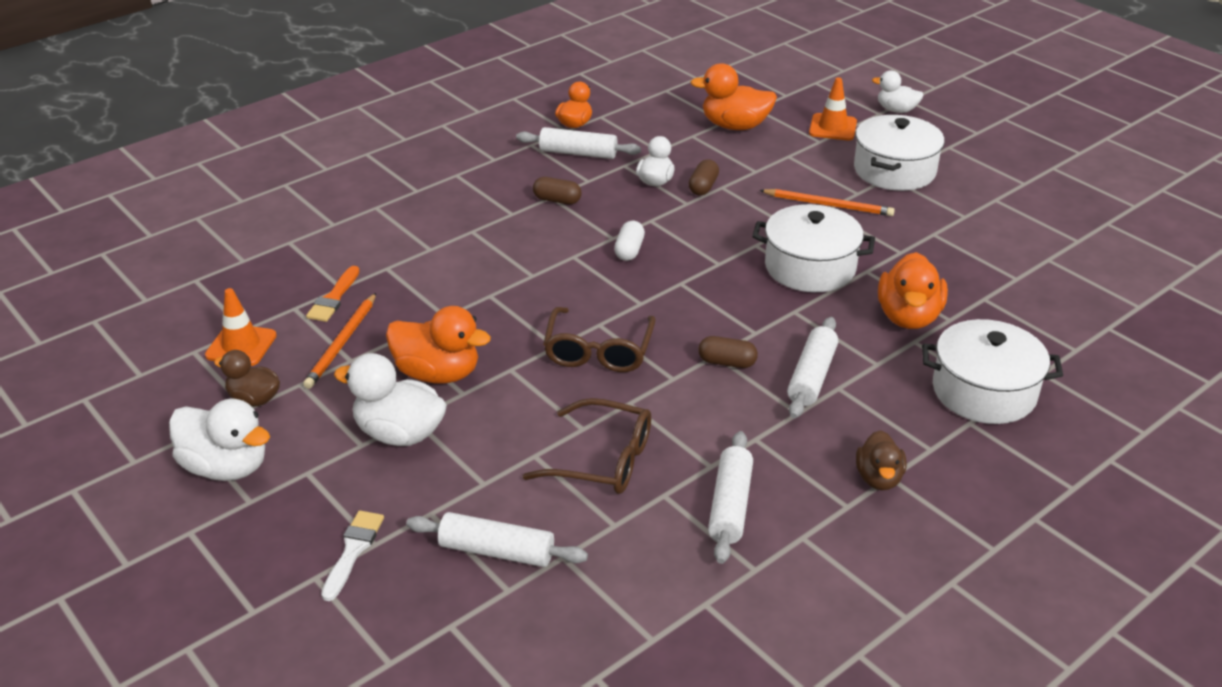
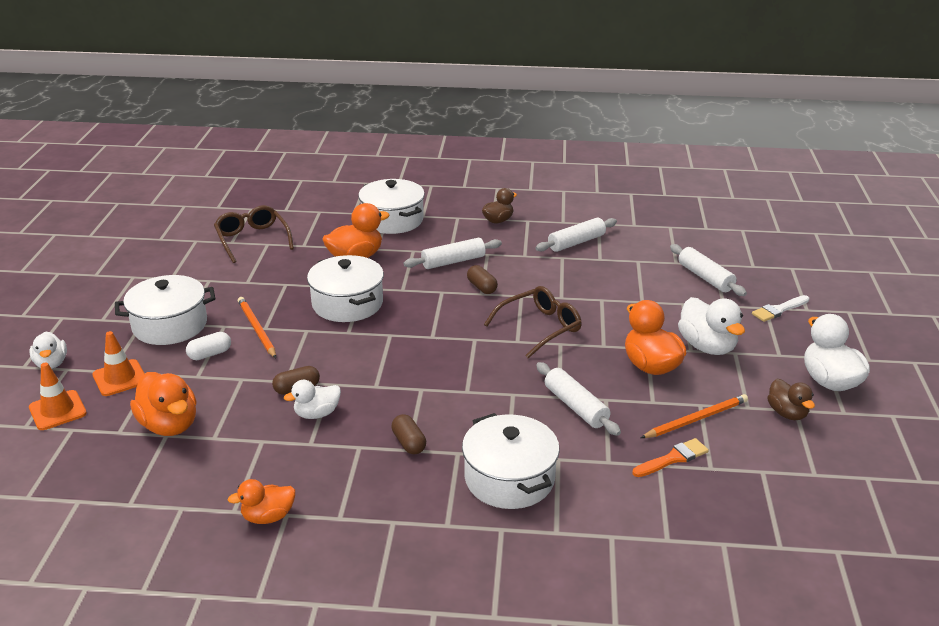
camera: 135 degrees left, 5 degrees down
(241, 345) = (773, 458): orange traffic cone -> orange traffic cone (57, 410)
(450, 218) = (509, 478): none -> white pot
(578, 153) = (321, 479): white rolling pin -> white rolling pin (575, 406)
(603, 460) = (609, 283): brown glasses -> brown glasses (252, 239)
(629, 250) = (426, 373): white capsule -> white capsule (210, 354)

